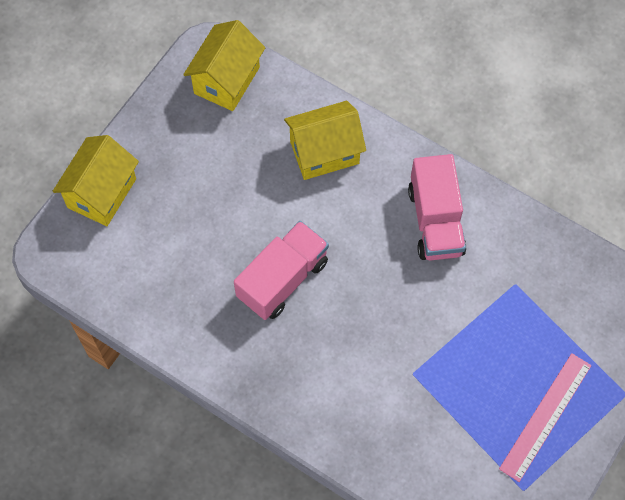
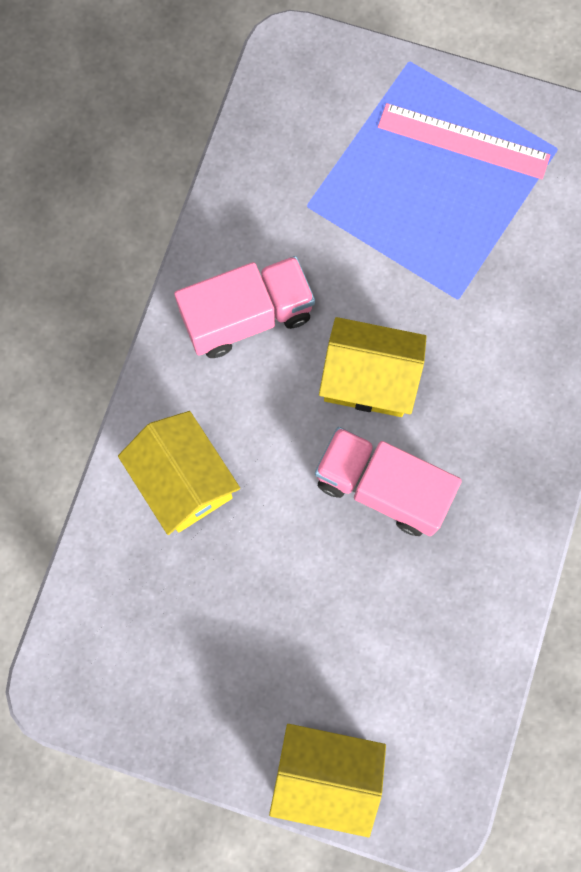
camera: 105 degrees left, 10 degrees up
(226, 80) = (103, 649): yellow house -> yellow house (369, 380)

